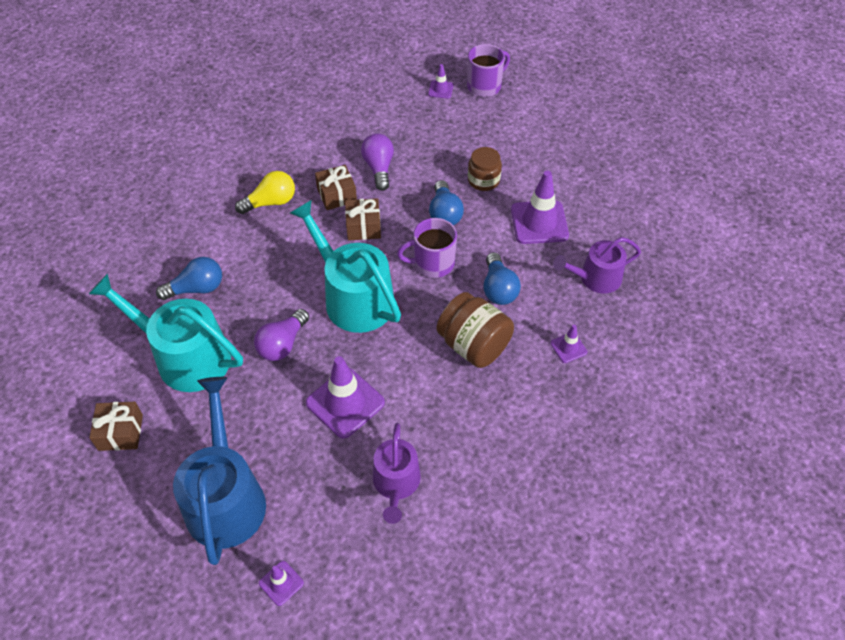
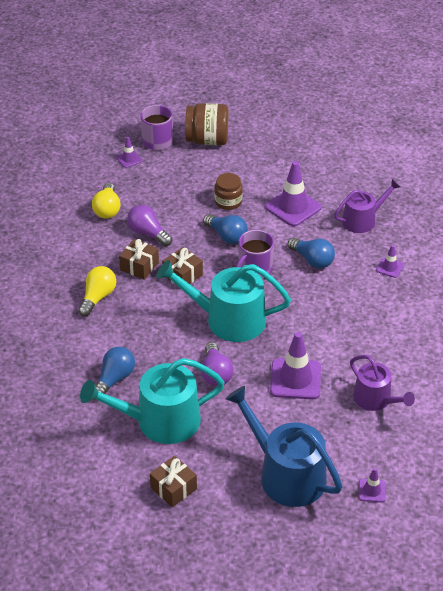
camera: 40 degrees left, 10 degrees down
(370, 125) = (107, 209): none -> yellow light bulb
(473, 345) = (334, 300): brown jar -> brown jar (207, 140)
(595, 278) = (362, 220): purple watering can -> purple watering can turned 150 degrees counterclockwise

